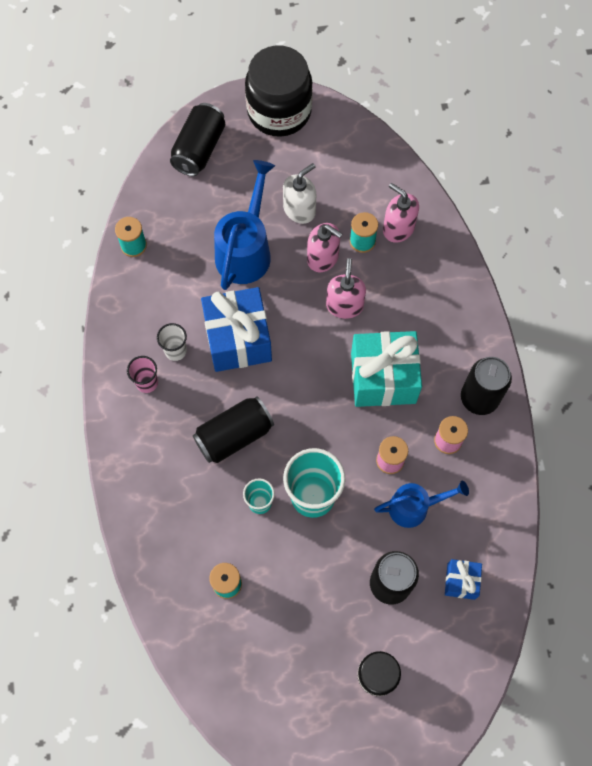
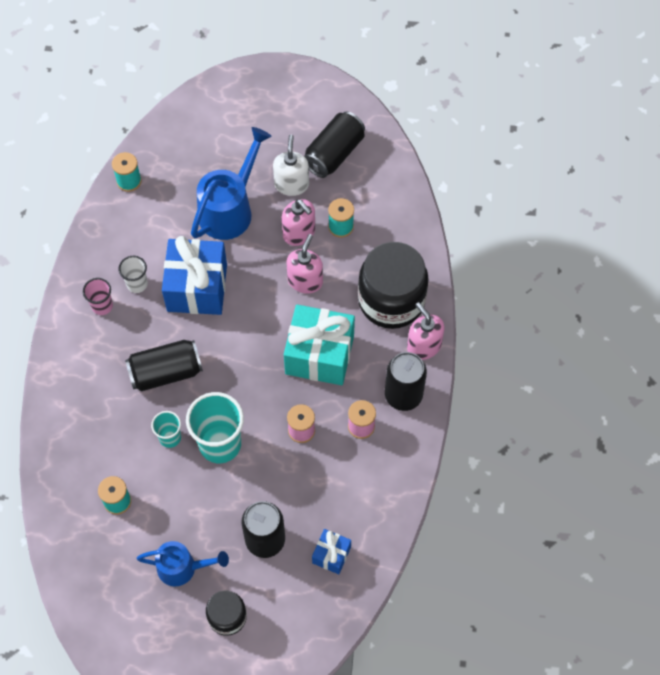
camera: 15 degrees right, 5 degrees down
(199, 149) = (216, 108): black can -> black can (334, 153)
(279, 111) = (302, 90): black jar -> black jar (391, 300)
(299, 210) = (291, 184): white soap dispenser -> white soap dispenser turned 60 degrees counterclockwise
(398, 228) = (378, 223): pink soap dispenser -> pink soap dispenser (424, 346)
(415, 507) = (310, 478): blue watering can -> blue watering can (183, 568)

